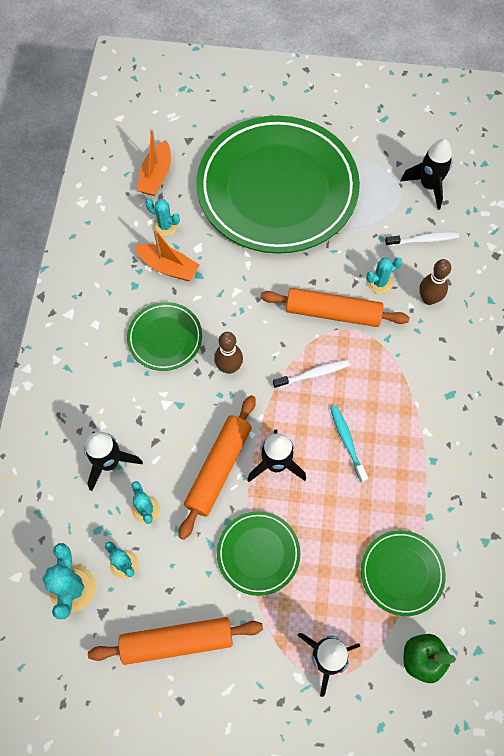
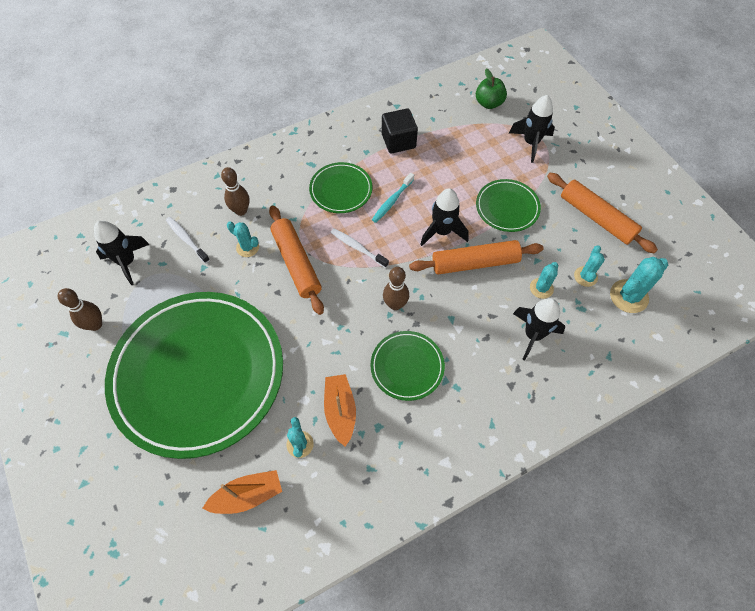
camera: 125 degrees left, 5 degrees down
(377, 141) = (95, 325): none -> brown bowling pin
(402, 573) = (451, 133): green plate -> green plate (341, 190)
(426, 505) = (398, 141): none -> black cube

